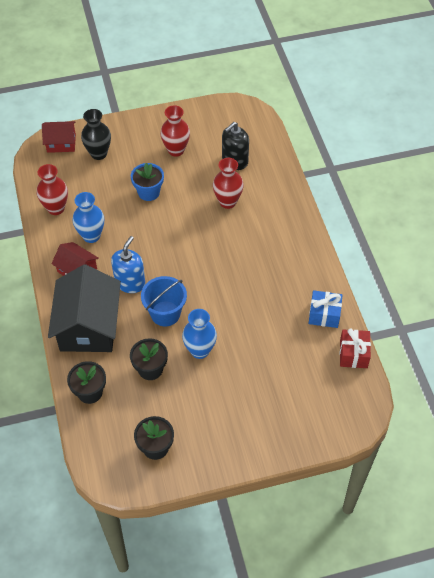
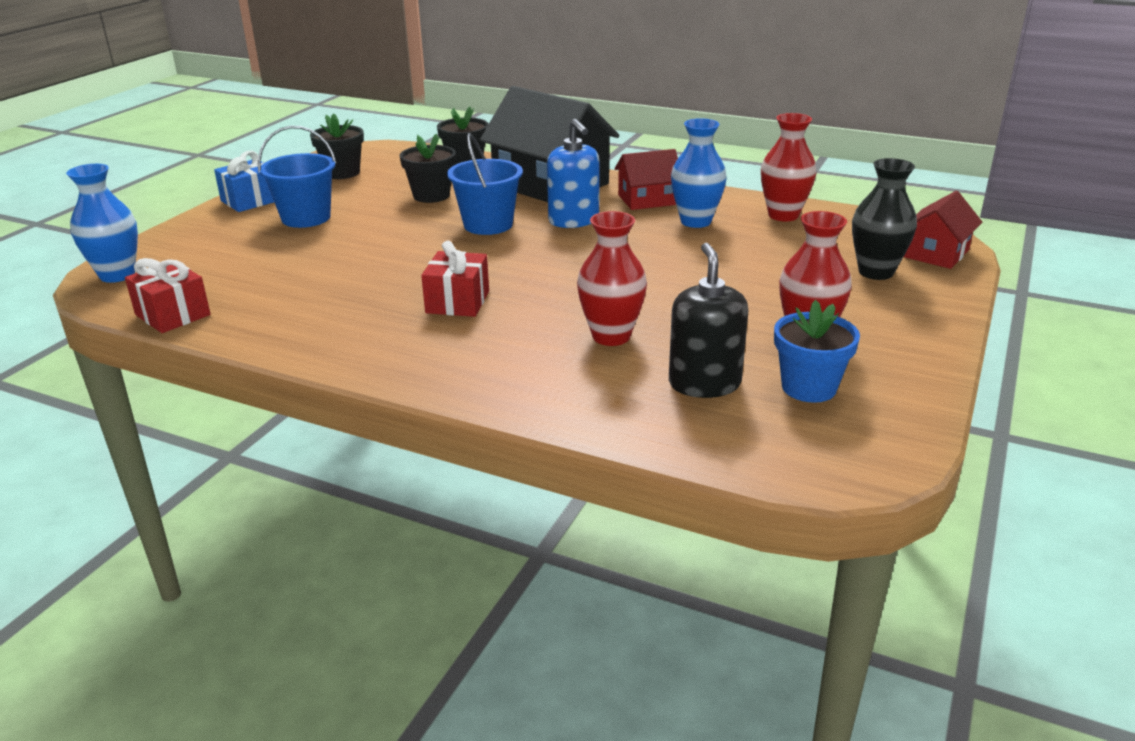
camera: 130 degrees right, 25 degrees down
(148, 192) = (729, 281): blue flower pot -> blue flower pot (808, 387)
(200, 350) = (398, 226): blue vase -> blue vase (117, 275)
(228, 401) = (306, 218): none -> blue bucket
(248, 266) = (457, 302): none -> red gift
(324, 315) = (267, 322): blue gift -> blue gift (250, 201)

